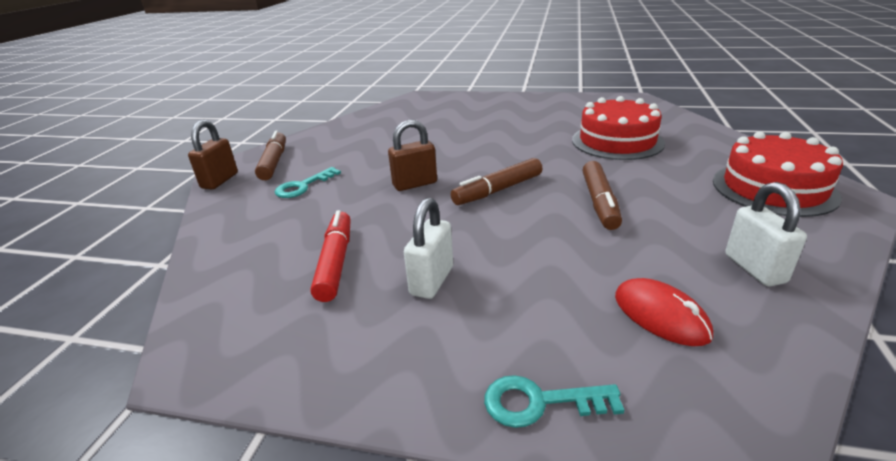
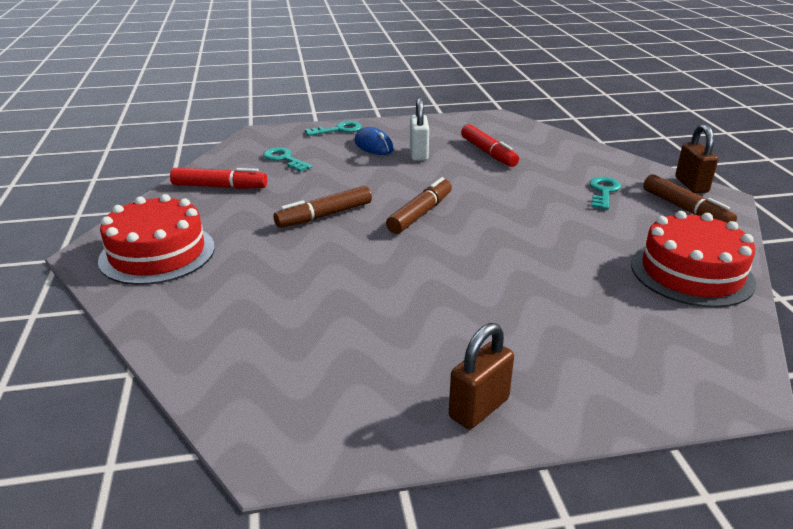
camera: 155 degrees right, 0 degrees up
(415, 184) = (504, 208): brown padlock -> brown padlock (479, 408)
(490, 320) = (373, 145): none -> blue mouse
(599, 202) = (324, 215): brown marker -> brown marker turned 105 degrees counterclockwise
(617, 141) = (311, 303): red cake -> red cake (691, 273)
(660, 315) = (284, 159): red mouse -> turquoise key
(754, 268) = (219, 187): white padlock -> red marker

